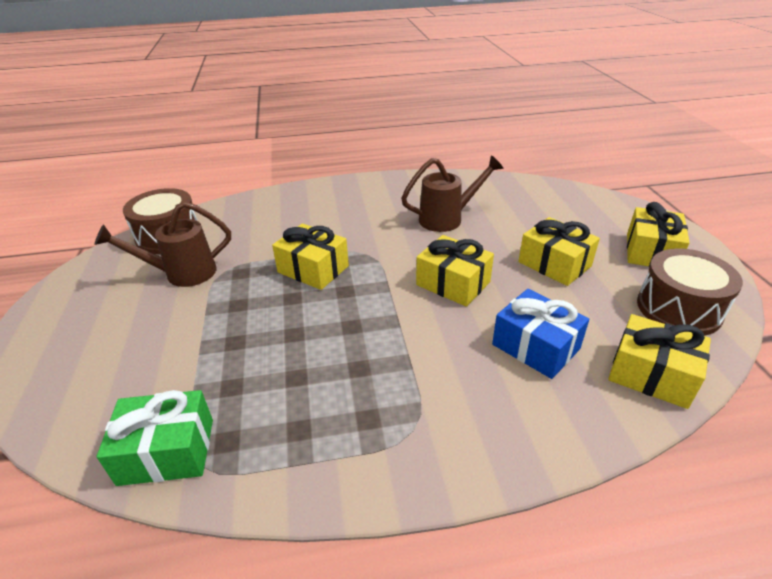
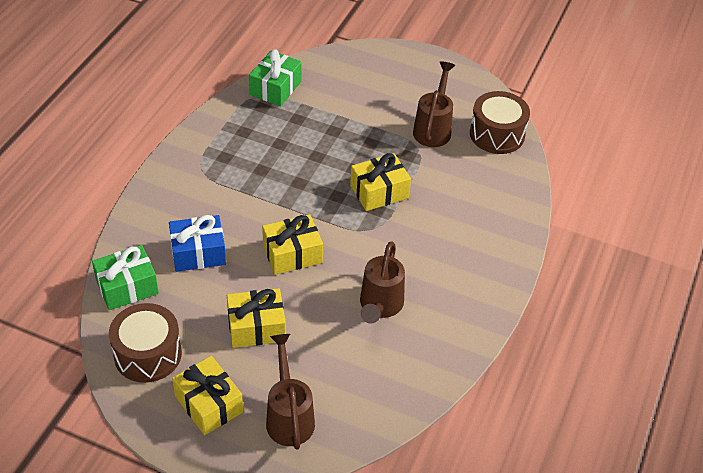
camera: 120 degrees right, 10 degrees up
(594, 216) = (289, 416): none -> brown watering can
(651, 374) = (127, 287): yellow gift -> green gift

